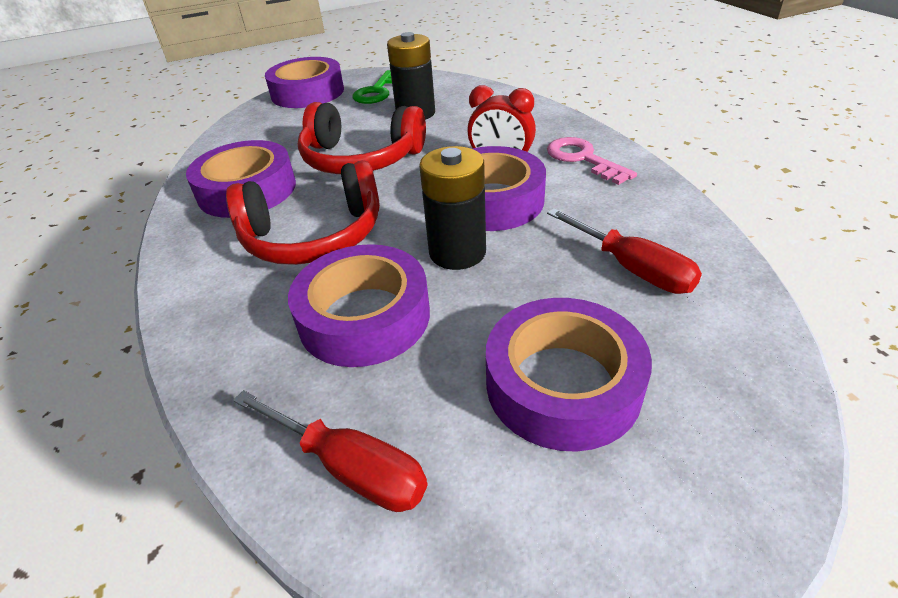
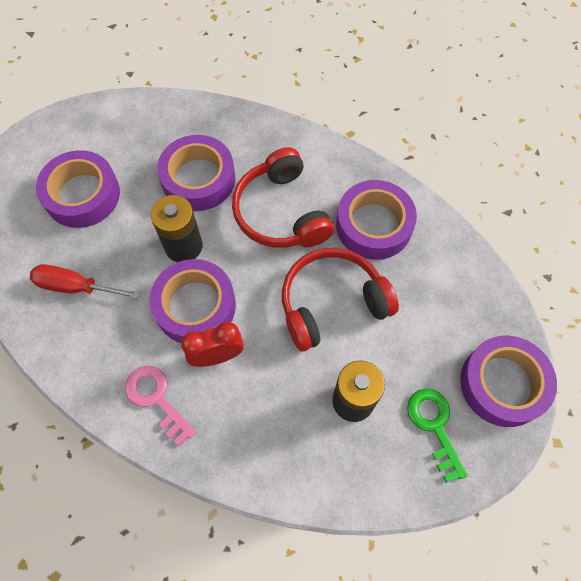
camera: 140 degrees right, 25 degrees up
(313, 236) = (281, 212): red headphones -> red headphones turned 60 degrees counterclockwise
(350, 467) = (145, 120): red screwdriver -> none
(583, 159) = (156, 399): pink key -> pink key turned 150 degrees counterclockwise

